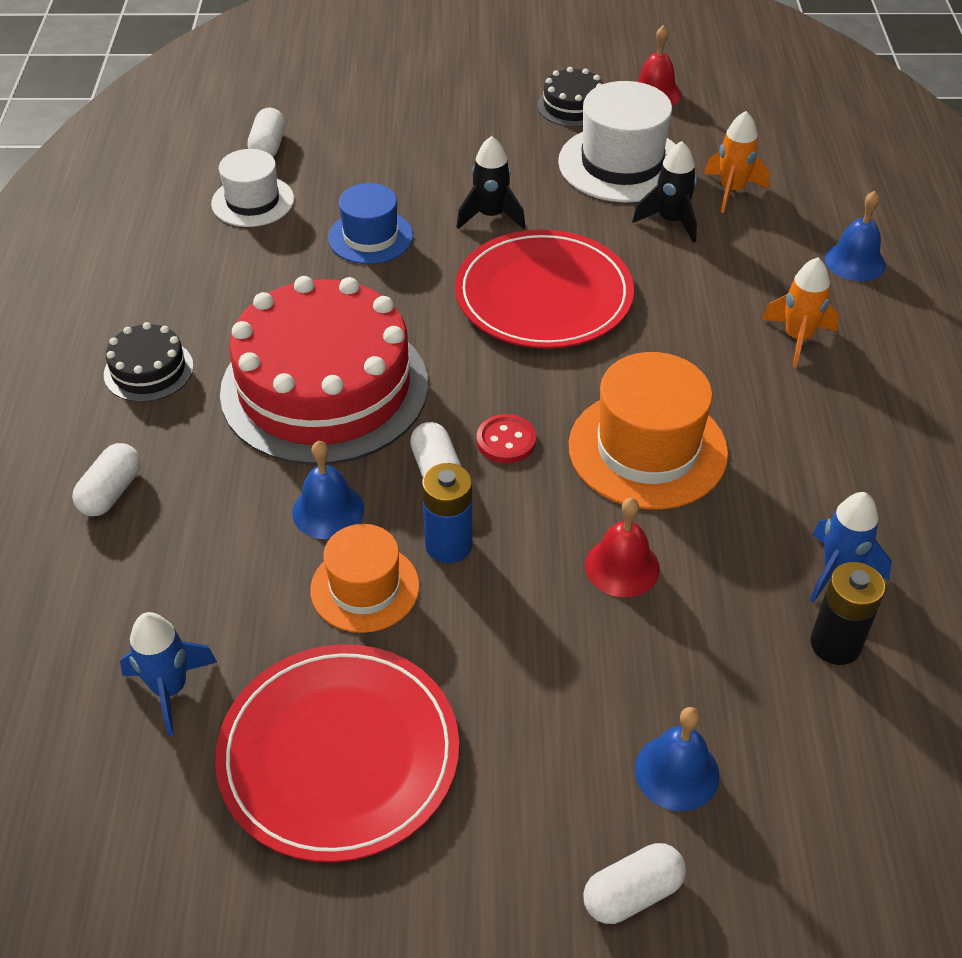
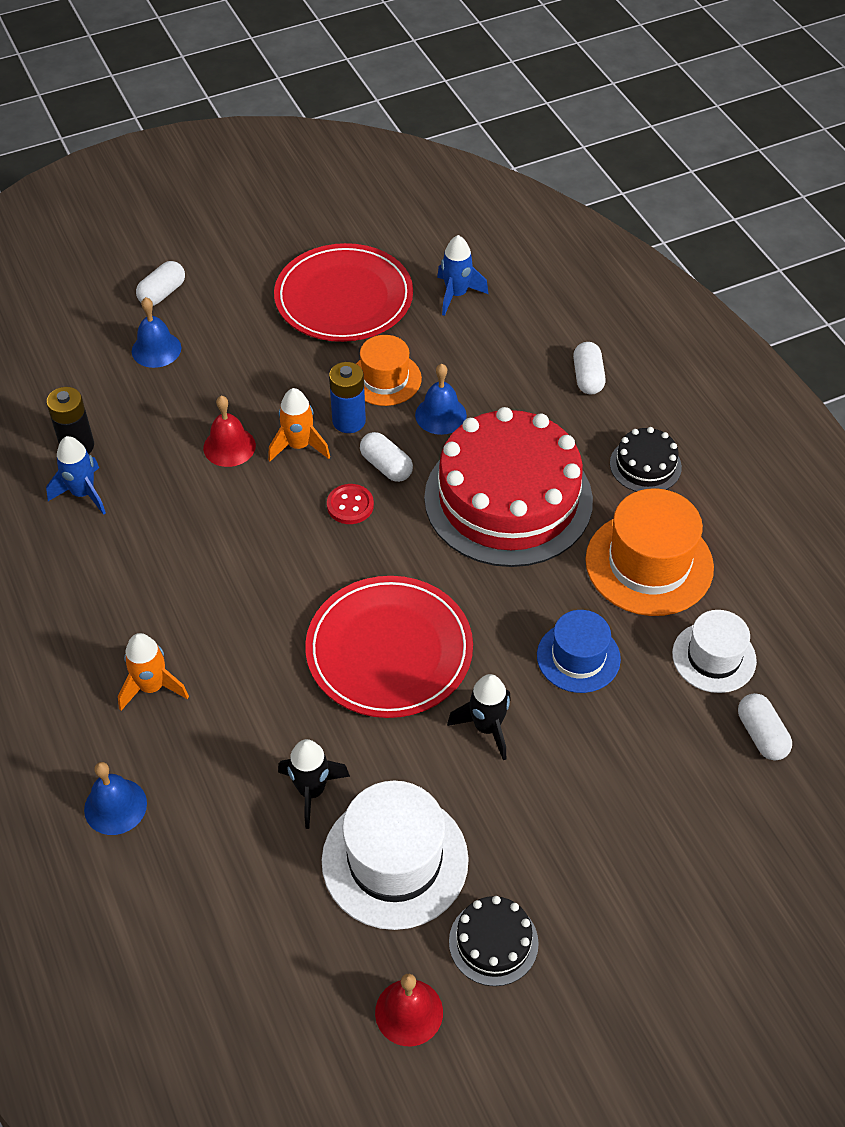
camera: 155 degrees right, 5 degrees up
(647, 449) = (243, 536): orange hat -> orange hat (649, 563)
(731, 190) = (264, 864): orange rocket -> orange rocket (299, 446)

